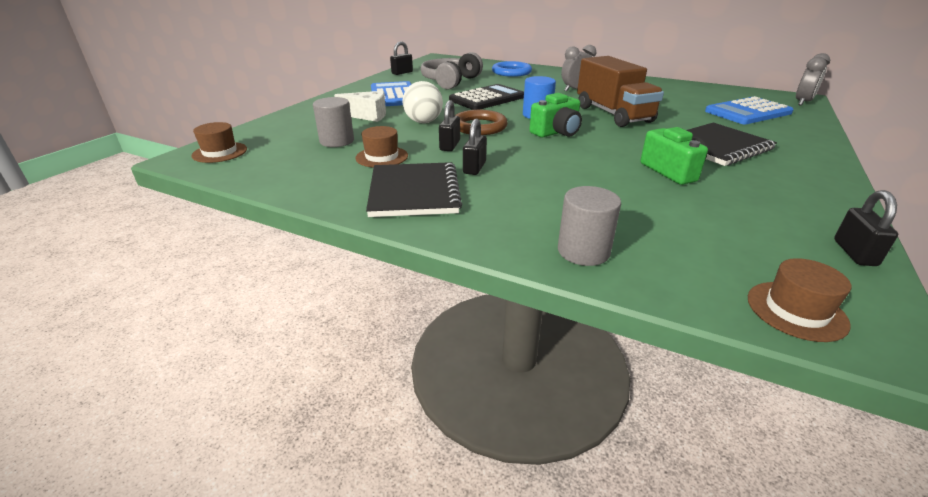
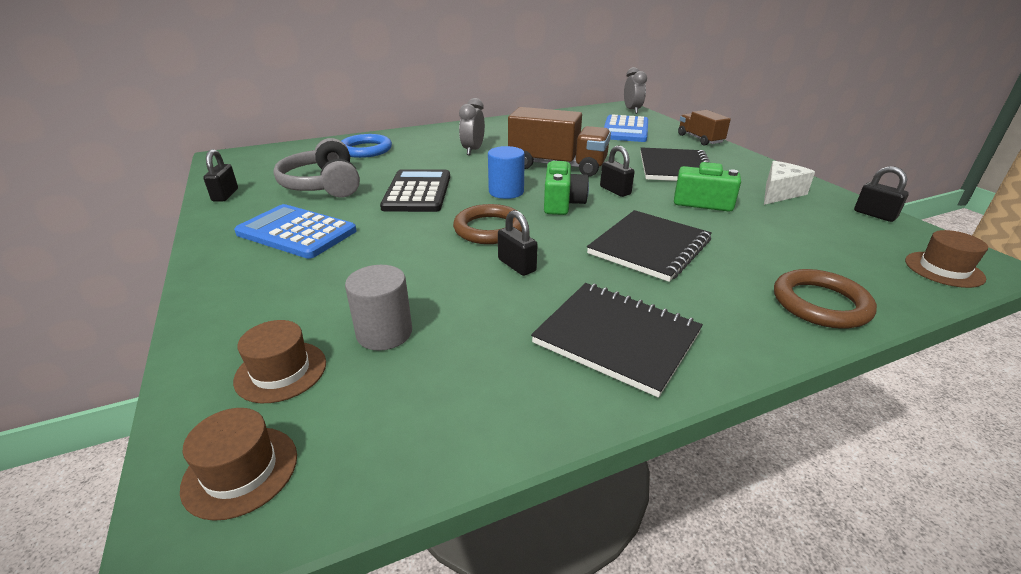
camera: 50 degrees left, 0 degrees up
(368, 115) = (332, 276): white cheese -> white cheese (779, 193)
(382, 157) = (488, 320): brown hat -> brown hat (281, 371)
(423, 122) = (421, 251): white ball -> none
(474, 168) = (594, 277): black padlock -> black padlock (615, 190)
(549, 172) = (649, 247): none -> black notebook
(583, 251) = (820, 303): grey cylinder -> brown ring
(817, 139) = (700, 139): none -> brown truck

